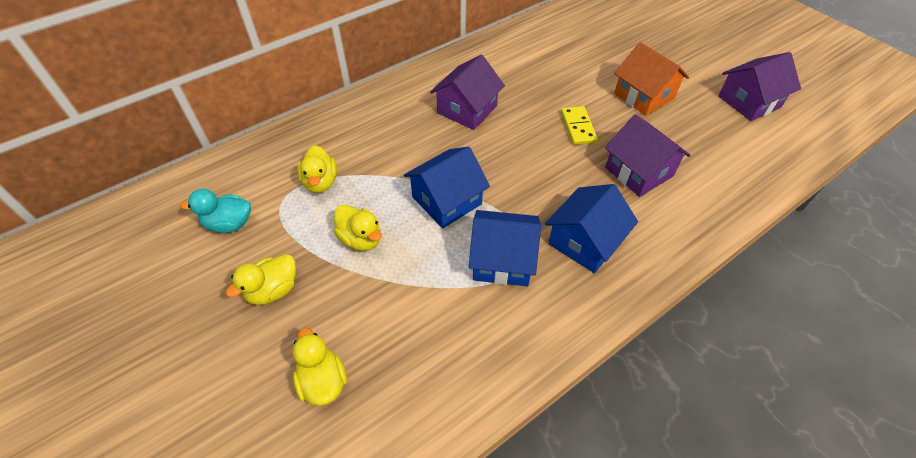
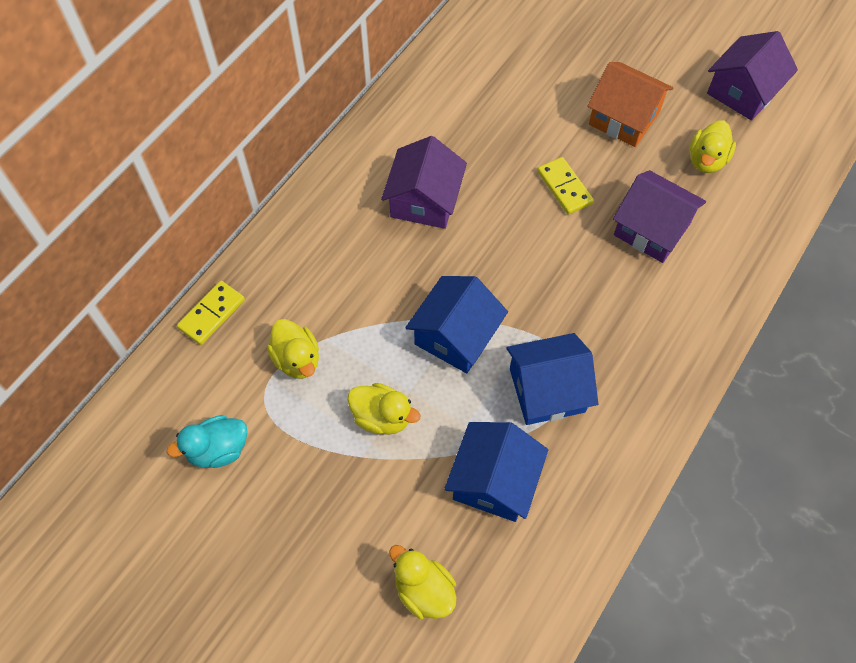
camera: 20 degrees left, 10 degrees up
(273, 290) = (316, 512): yellow duck -> yellow duck (706, 160)
(279, 138) = (212, 314): none -> yellow domino
(585, 242) = (624, 339): blue house -> blue house (494, 481)

